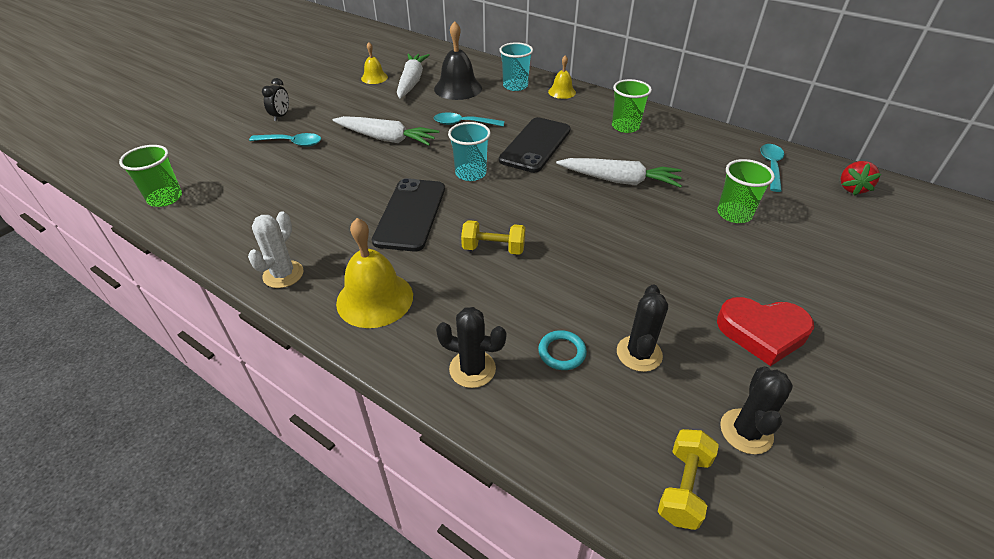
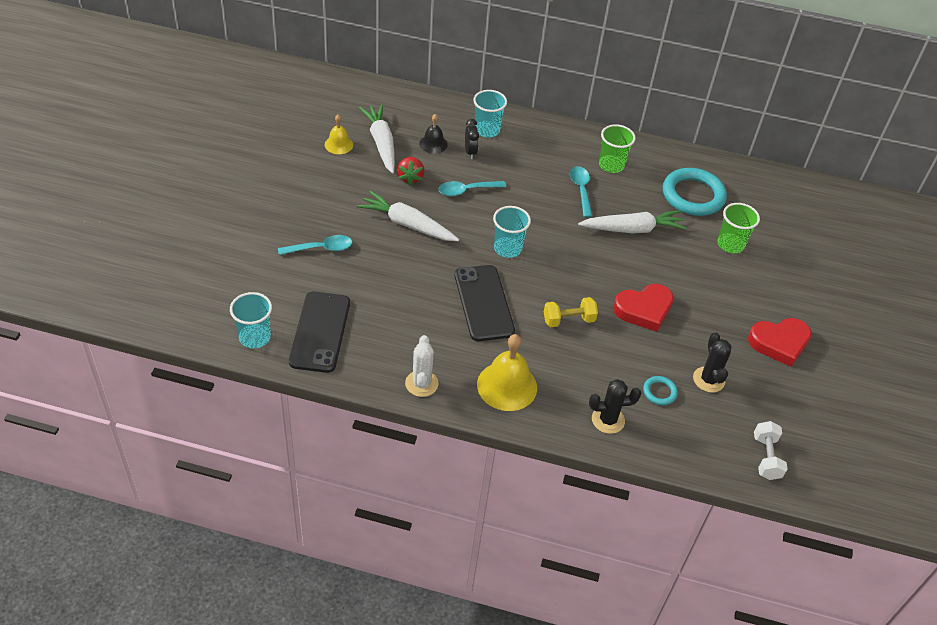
camera: 25 degrees left, 5 degrees up
(165, 198) = (254, 337): green cup -> turquoise cup
(281, 116) = (282, 217): black clock -> black clock (470, 152)
(386, 139) = (407, 224): white carrot -> white carrot turned 150 degrees counterclockwise
(458, 88) = (433, 144): black bell -> black bell, size x0.57
(535, 145) = (545, 204): black phone -> black phone (320, 332)
(562, 92) = (535, 130): yellow bell -> none
(591, 257) = (644, 310): none -> red heart
(683, 487) = (766, 457): yellow dumbbell -> white dumbbell
(706, 164) = (693, 195): none -> turquoise ring
(746, 431) = (789, 414): black cactus -> none
(771, 166) = (743, 188): turquoise spoon -> turquoise spoon (581, 190)
(852, 188) = (807, 198): red strawberry -> red strawberry (410, 178)

